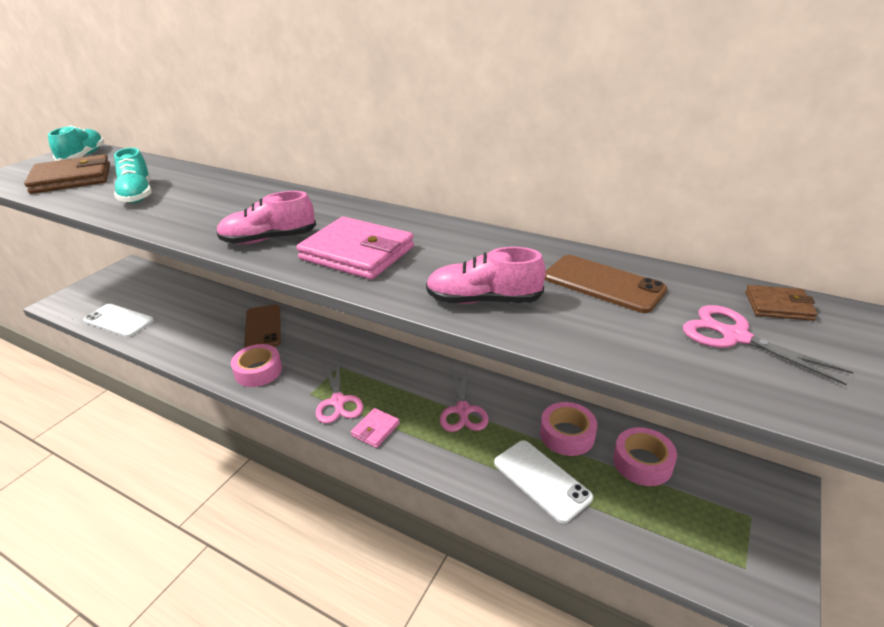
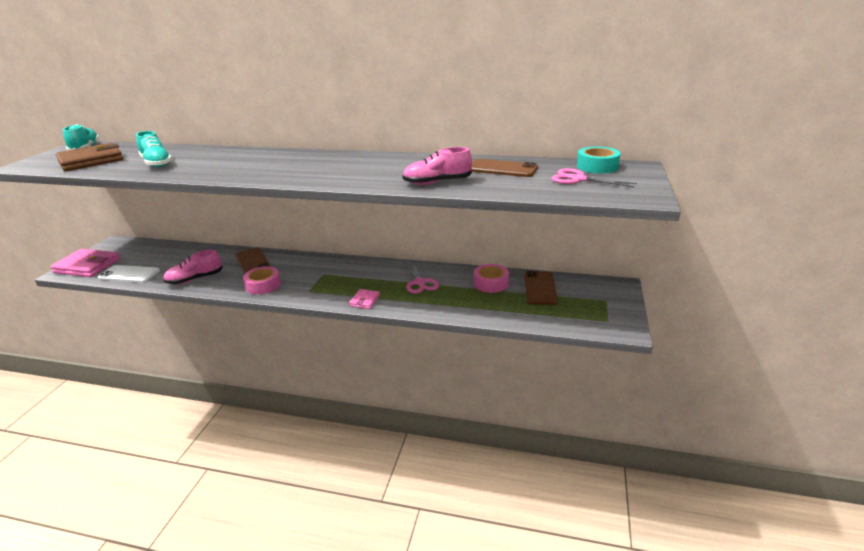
camera: 15 degrees left, 5 degrees down
(269, 239) = (279, 173): pink shoe -> pink shoe (195, 279)
(338, 402) = (332, 292): pink scissors -> none
(357, 253) = (345, 173): pink wallet -> pink wallet (87, 266)
(541, 480) = (482, 305): white phone -> none
(642, 462) = (540, 288): pink tape -> brown phone
(778, 306) = (597, 166): brown wallet -> turquoise tape

